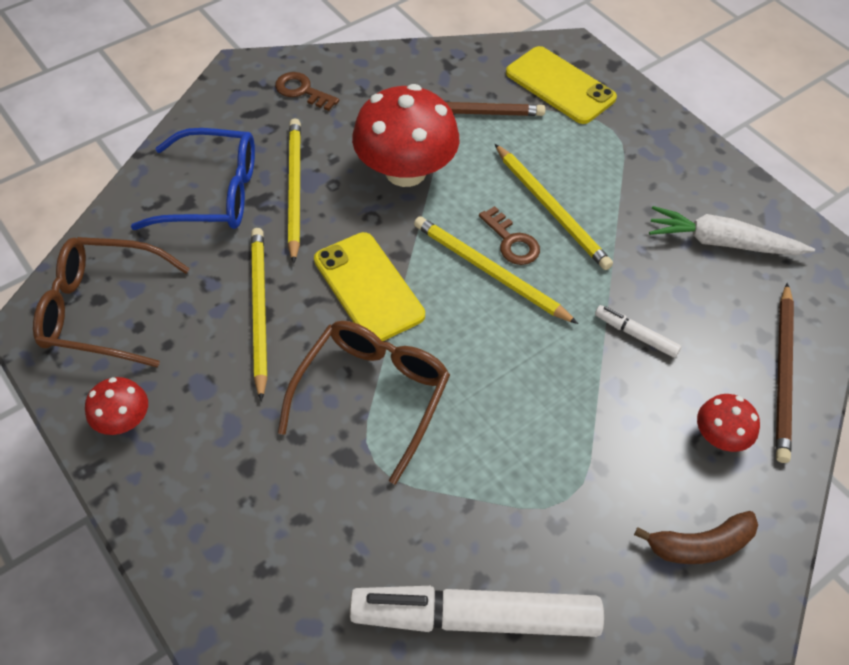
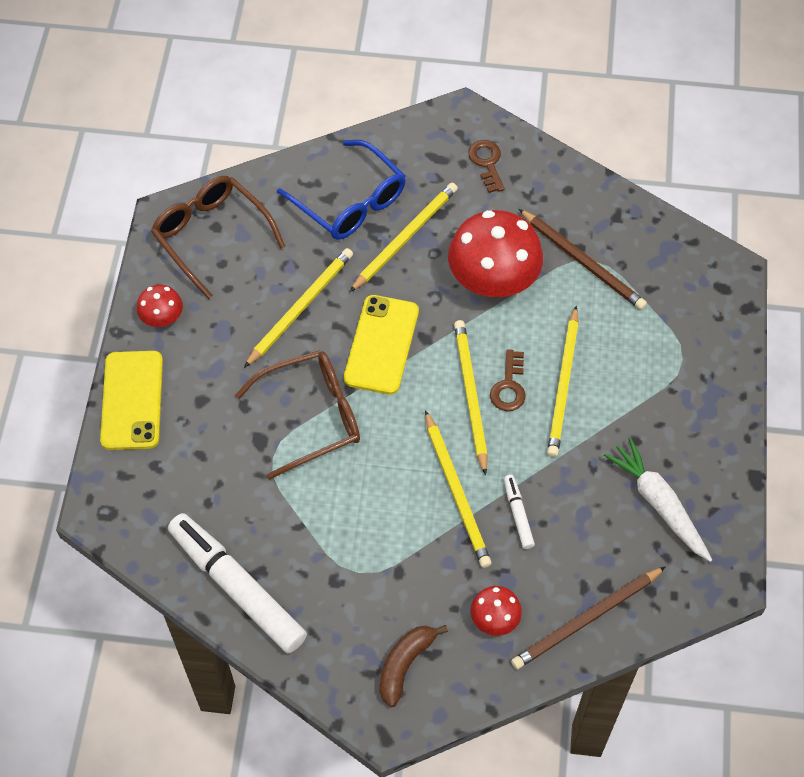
camera: 45 degrees right, 5 degrees up
(560, 85) = (684, 295): yellow phone -> yellow phone (132, 400)
(568, 358) = (456, 492): none -> yellow pencil
(700, 545) = (405, 664): brown banana -> brown banana turned 90 degrees clockwise

